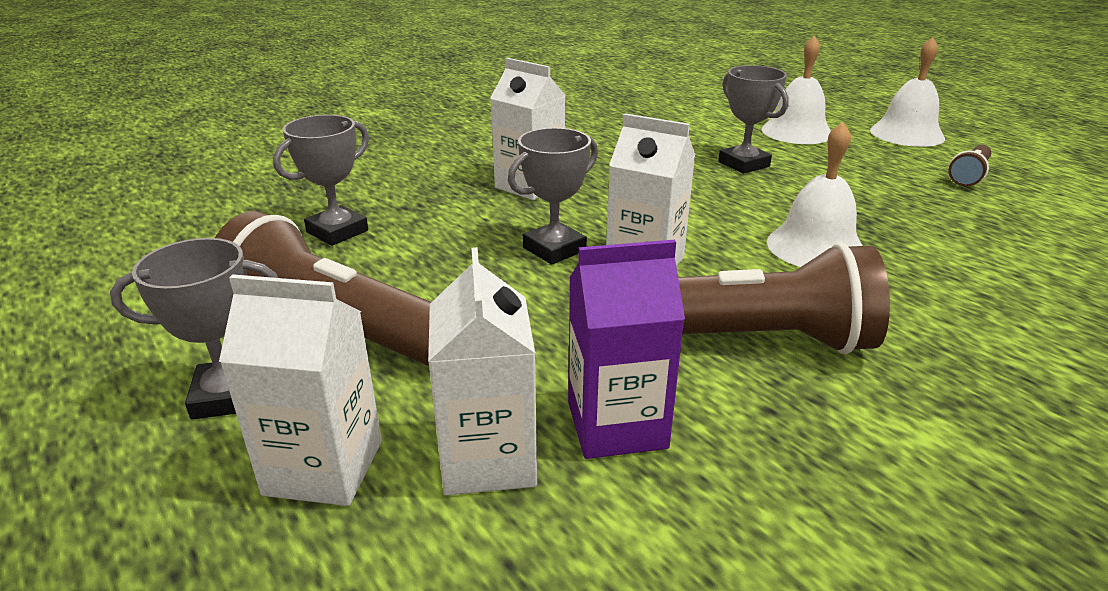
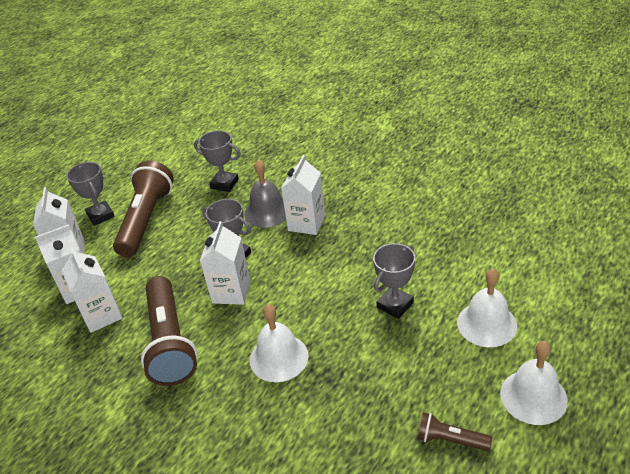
camera: 75 degrees right, 10 degrees up
(466, 208) = (267, 211): none -> grey bell
(616, 425) = (102, 315): purple carton -> white carton

